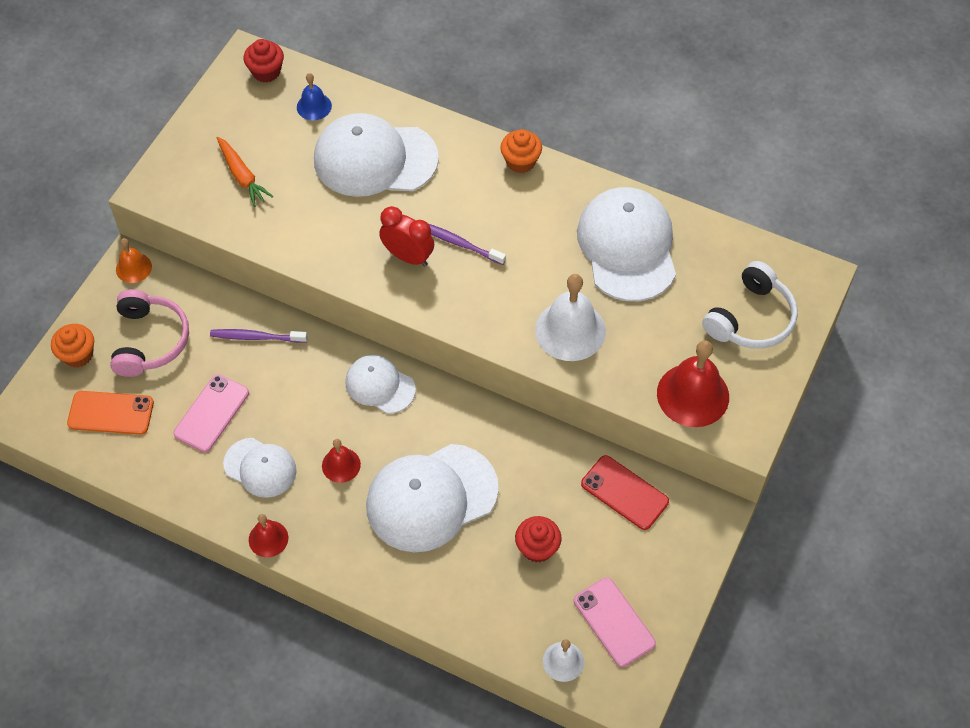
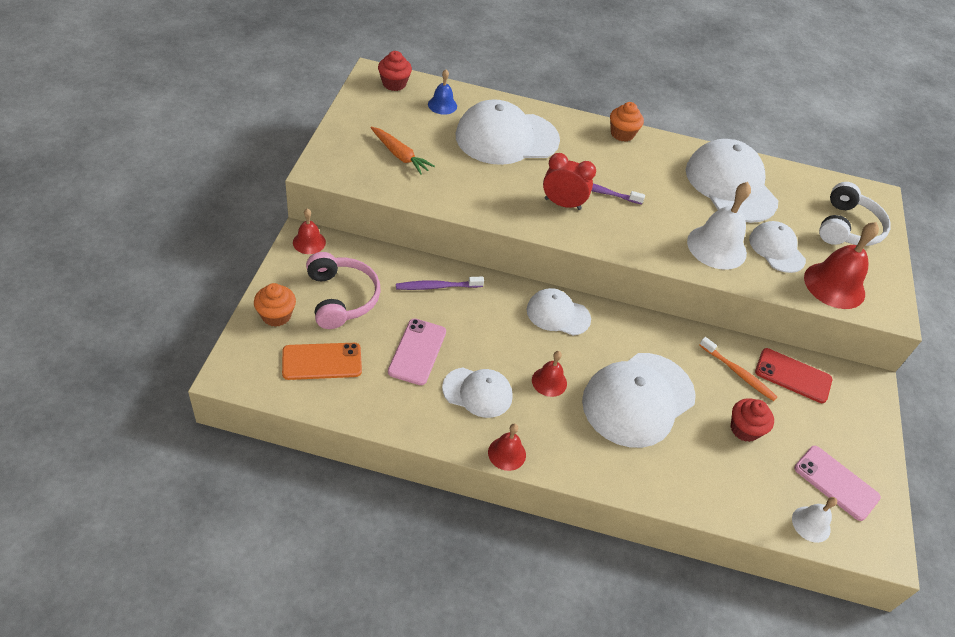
camera: 20 degrees left, 10 degrees down
(133, 268) = (309, 242): orange bell -> red bell
(560, 481) = (738, 373): none -> orange toothbrush
(643, 340) = (776, 249): none -> white cap

